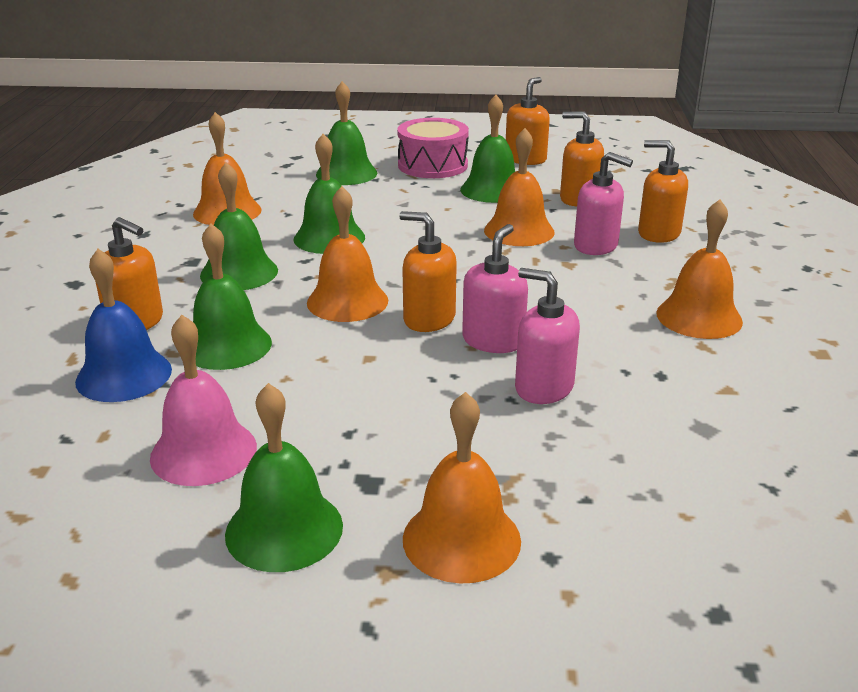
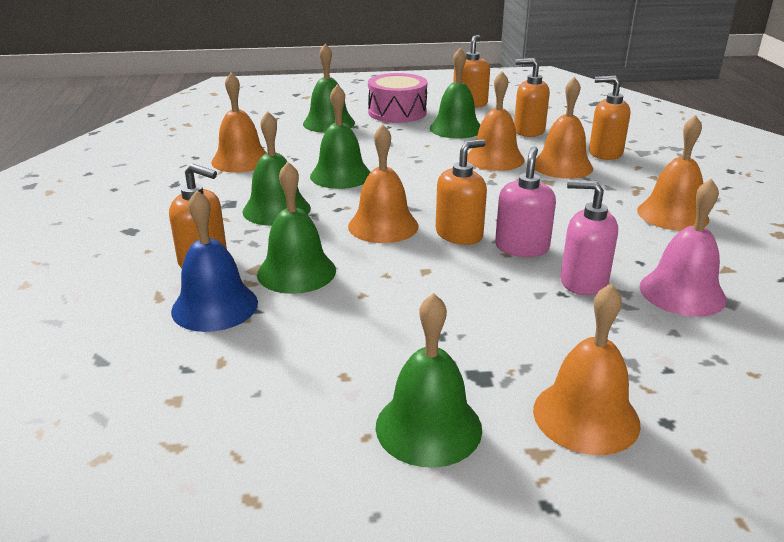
camera: 10 degrees left, 0 degrees up
(203, 452) = (321, 366): pink bell -> pink bell (682, 292)
(429, 319) = (459, 234): orange soap dispenser -> orange soap dispenser turned 120 degrees clockwise
(596, 246) = (562, 166): pink soap dispenser -> orange bell

